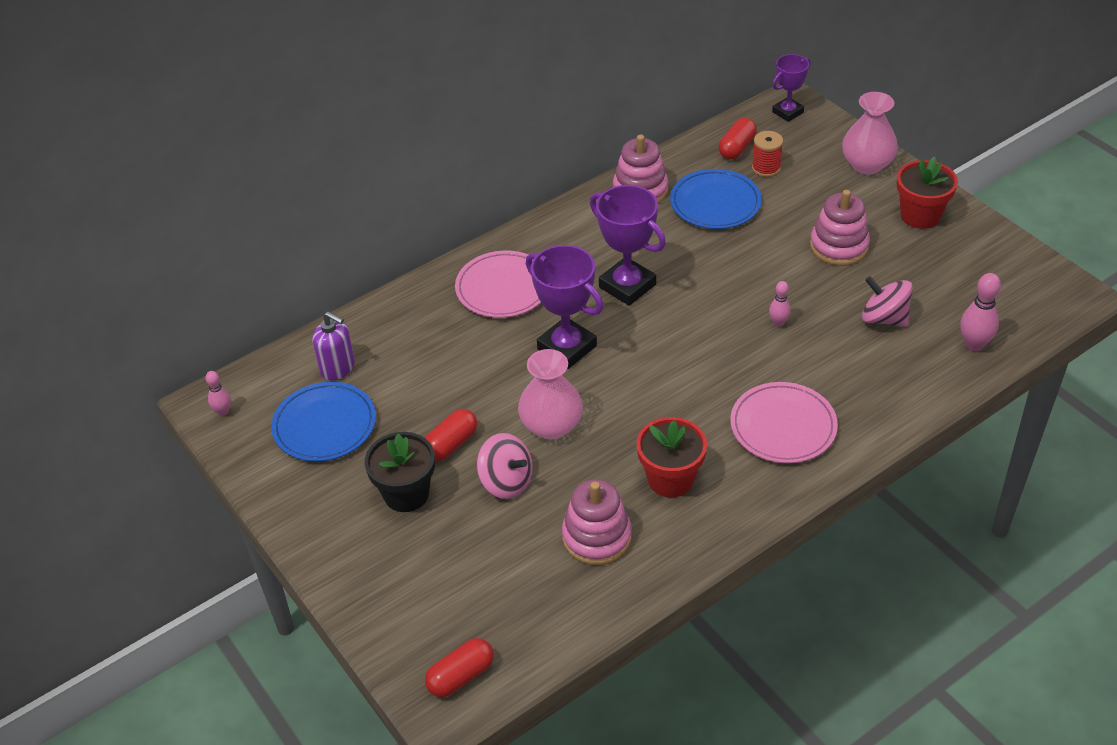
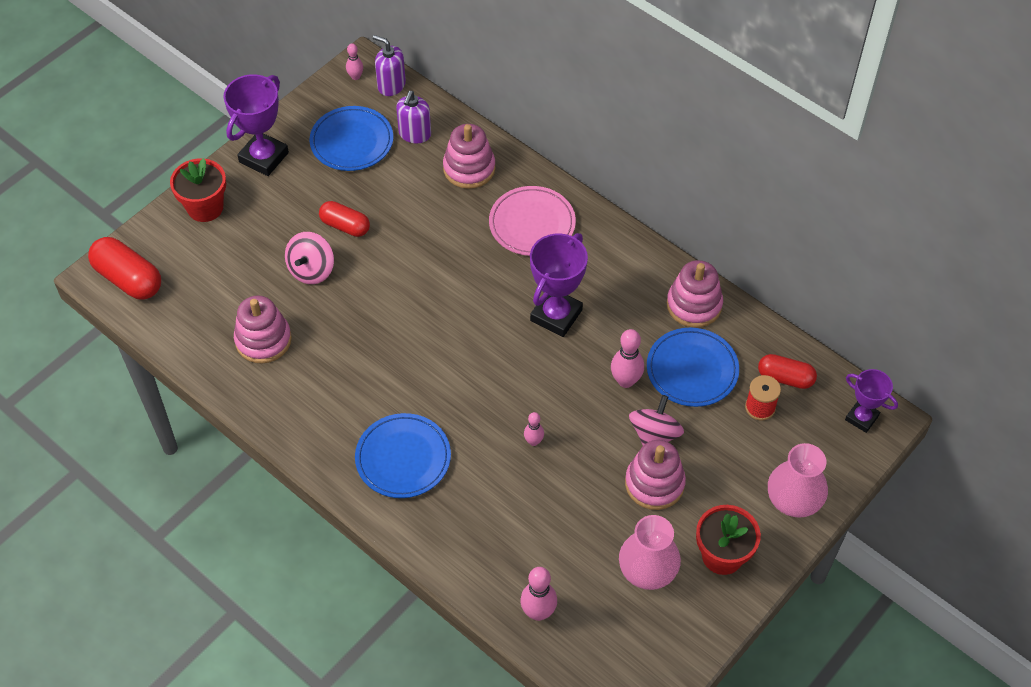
camera: 75 degrees right, 10 degrees up
(253, 380) = (391, 85): none -> purple soap dispenser
(406, 494) = (290, 209): black flower pot -> none
(408, 328) = (469, 168): none -> pink stacking toy
(461, 676) = (128, 279): red capsule -> red capsule, size x1.53
(551, 425) = (376, 289): pink vase -> pink vase (647, 570)
(567, 347) = (468, 283): purple trophy -> purple trophy (264, 157)
(670, 479) = (330, 382): red flower pot -> red flower pot (205, 207)
(718, 248) = (625, 381): none -> pink bowling pin
(783, 426) = (403, 458): pink plate -> blue plate
(884, 318) = (558, 530): pink spinning top -> pink spinning top (654, 435)

